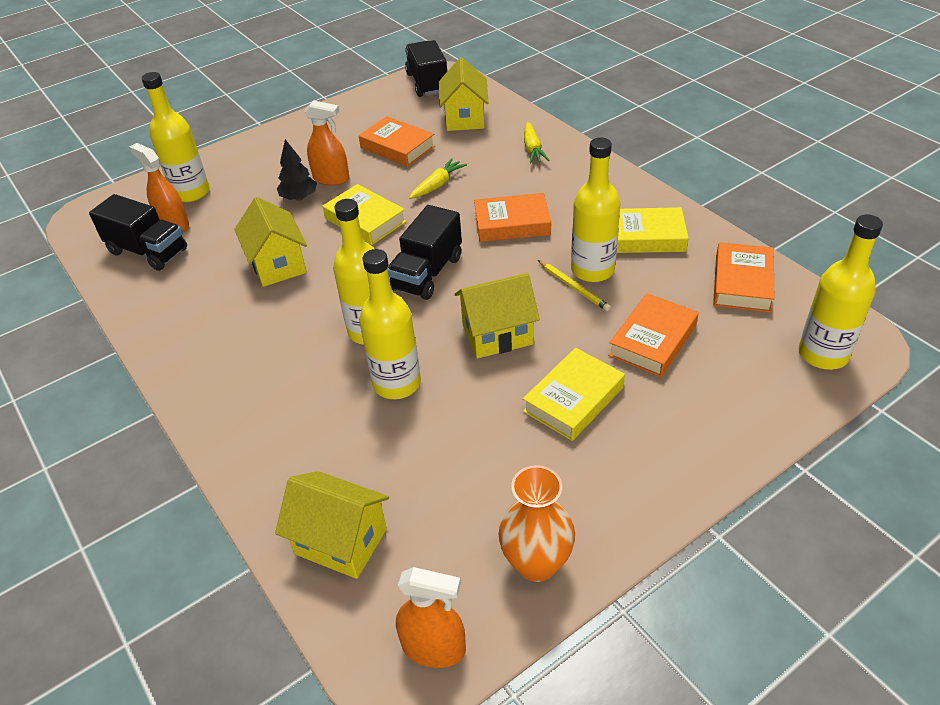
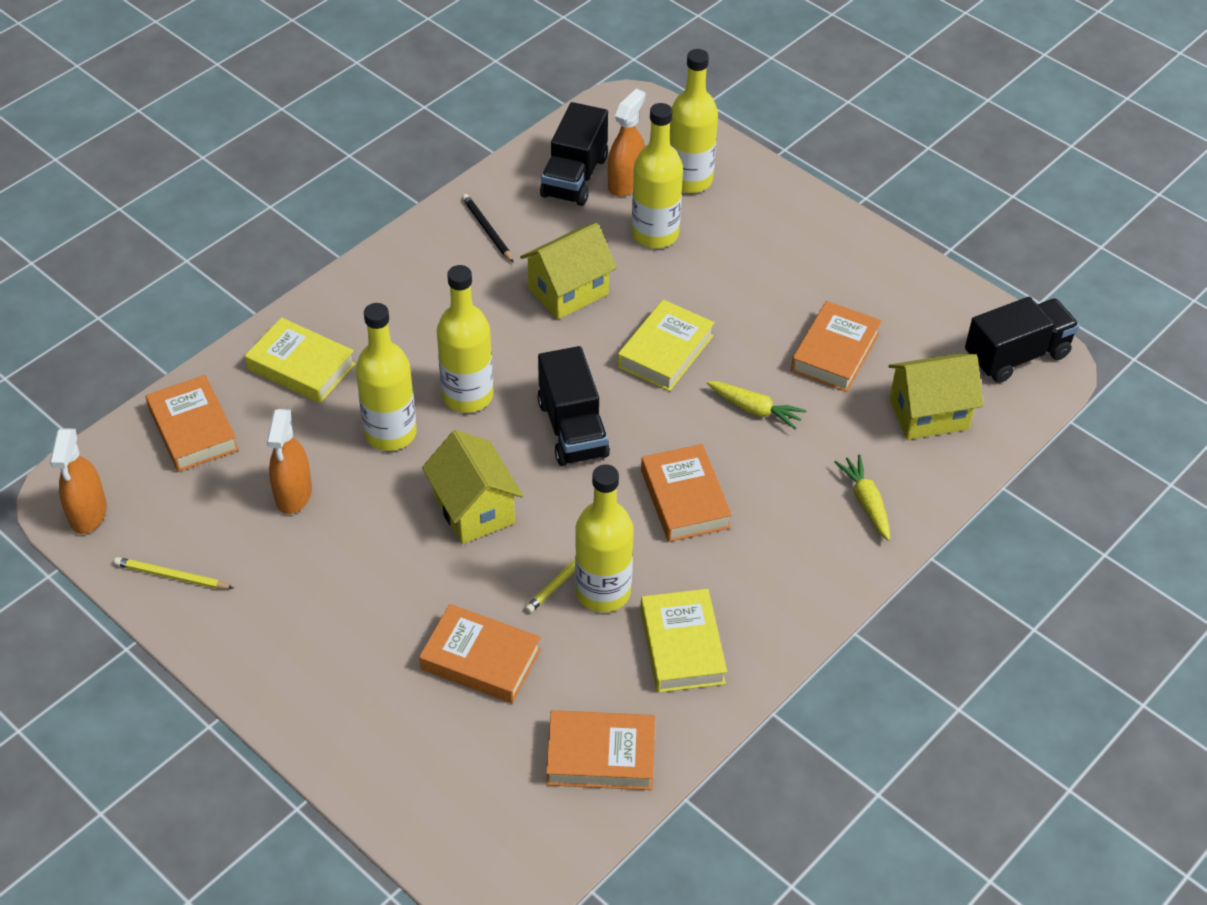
camera: 75 degrees right, 5 degrees up
(179, 307) = (487, 230): none -> black pencil
(299, 198) = (699, 279): black tree -> none
(331, 179) = (746, 300): orange spray bottle -> orange spray bottle (293, 494)
(341, 541) = (193, 429): yellow house -> orange book
(427, 273) = (573, 429): black truck -> black truck turned 120 degrees counterclockwise
(532, 149) = (866, 502): yellow carrot -> yellow carrot turned 90 degrees clockwise
(536, 563) = (171, 576): orange vase -> yellow pencil
(573, 399) = (380, 589): yellow book -> yellow book (301, 366)
(823, 354) = (475, 838): yellow bottle -> yellow bottle (655, 234)

